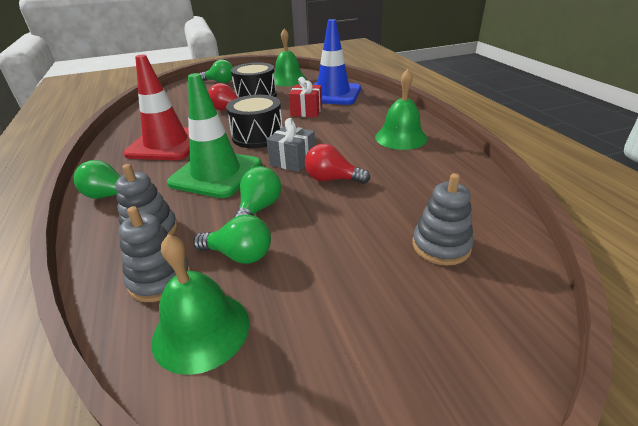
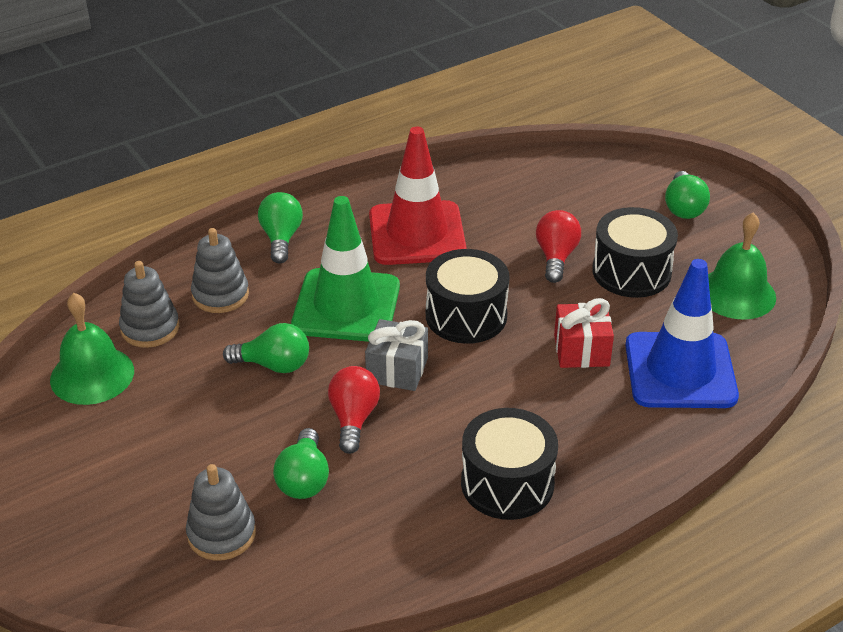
camera: 75 degrees right, 5 degrees up
(239, 255) = (189, 371): green light bulb -> green light bulb (304, 479)
(401, 137) = (507, 483): green bell -> black drum

